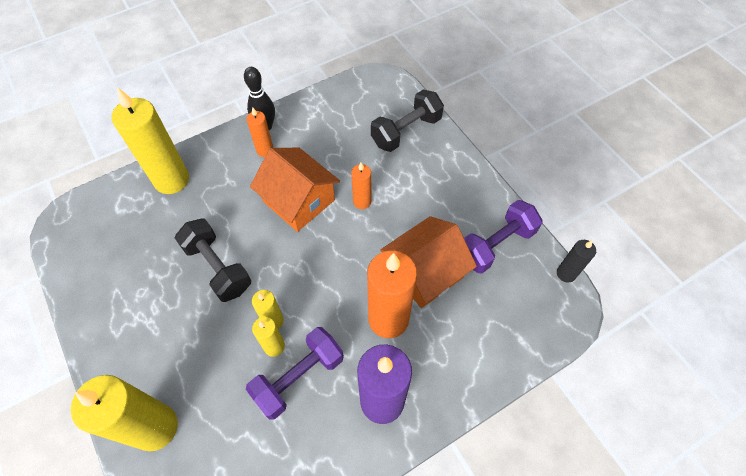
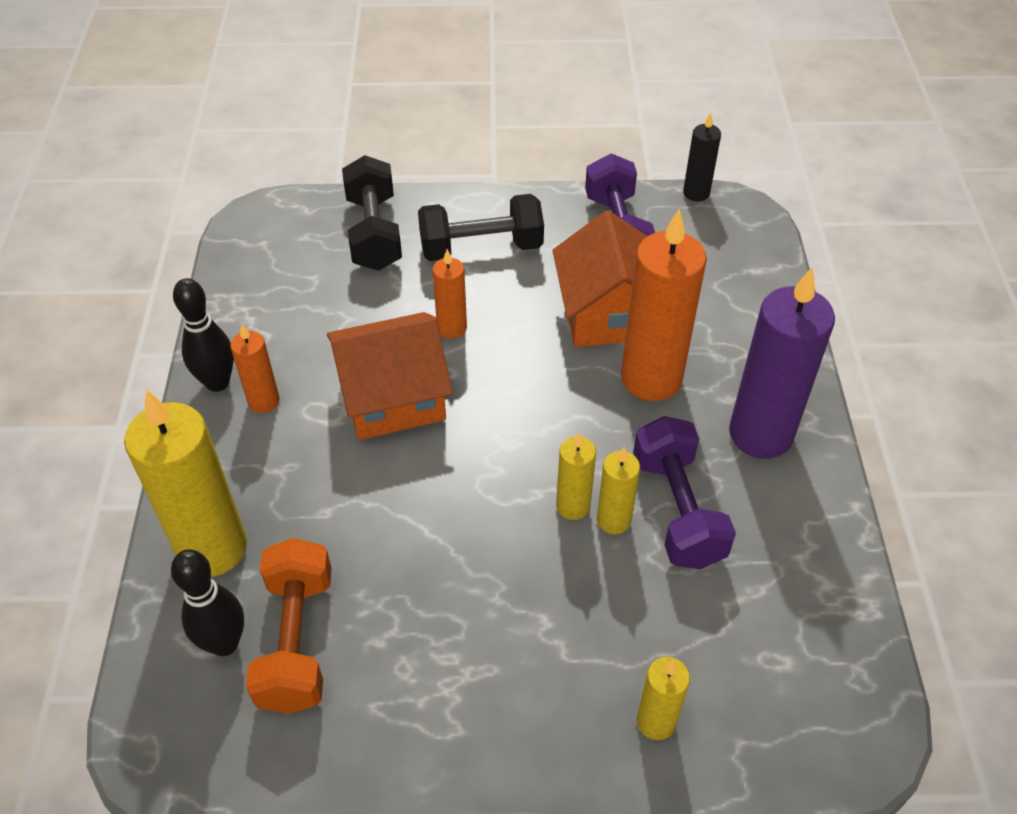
camera: 60 degrees left, 10 degrees down
(124, 213) = (224, 643): none -> black bowling pin
(137, 240) = (296, 641): none -> orange dumbbell
(155, 427) = (656, 721): yellow candle -> yellow candle, size x0.51
(218, 267) = (435, 542): black dumbbell -> black dumbbell (481, 248)

